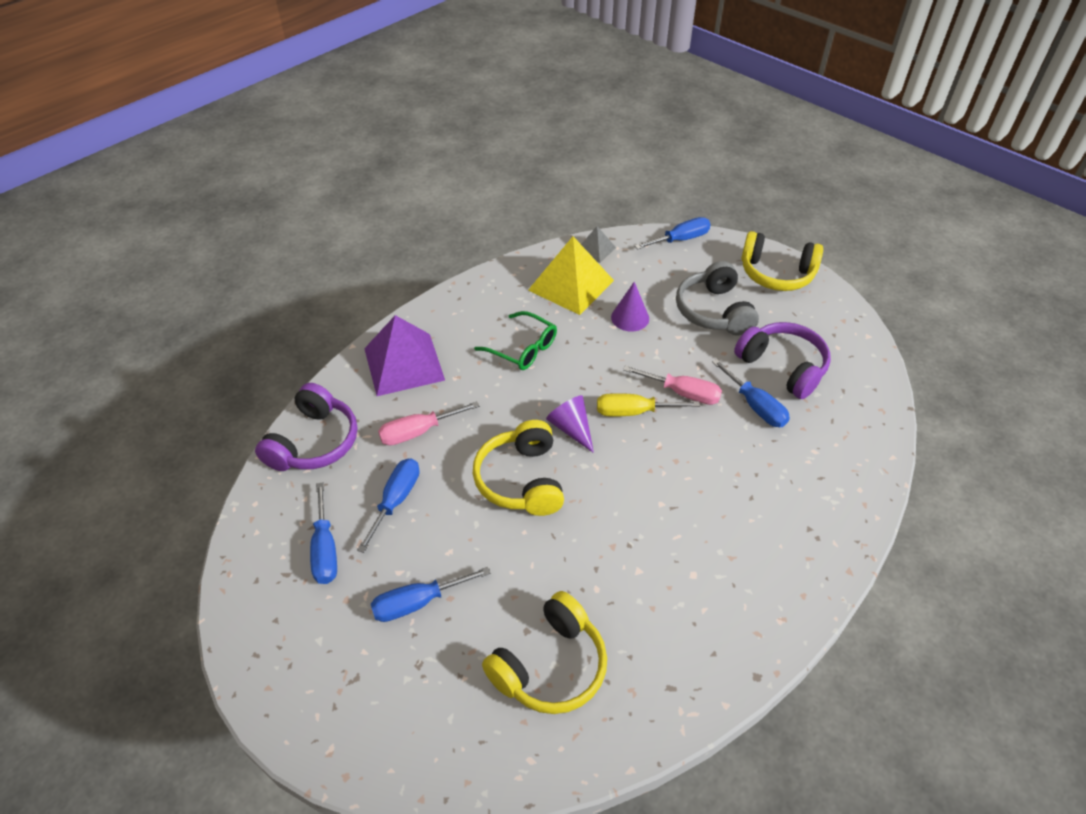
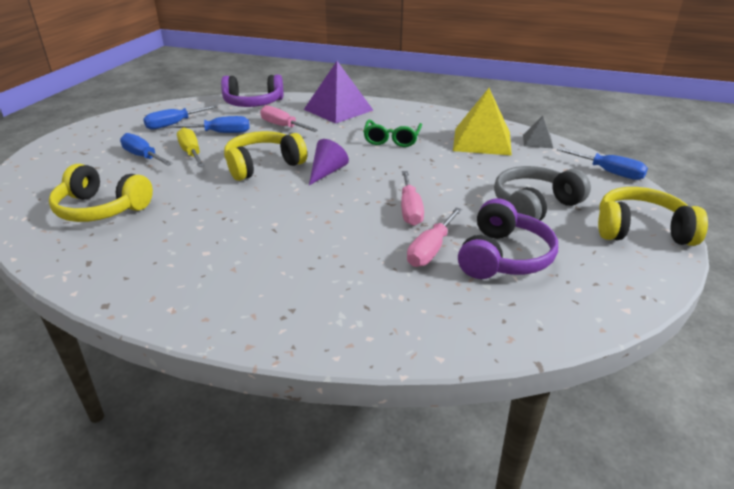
camera: 65 degrees right, 15 degrees down
(630, 318) = (475, 170): purple cone -> none
(633, 412) = (367, 192): yellow screwdriver -> yellow screwdriver (191, 153)
(755, 406) = (430, 250): blue screwdriver -> pink screwdriver
(776, 274) = (641, 230): yellow headphones -> yellow headphones turned 105 degrees clockwise

